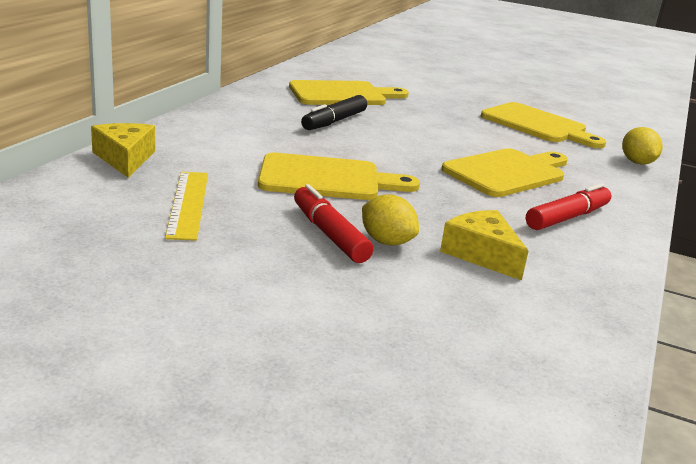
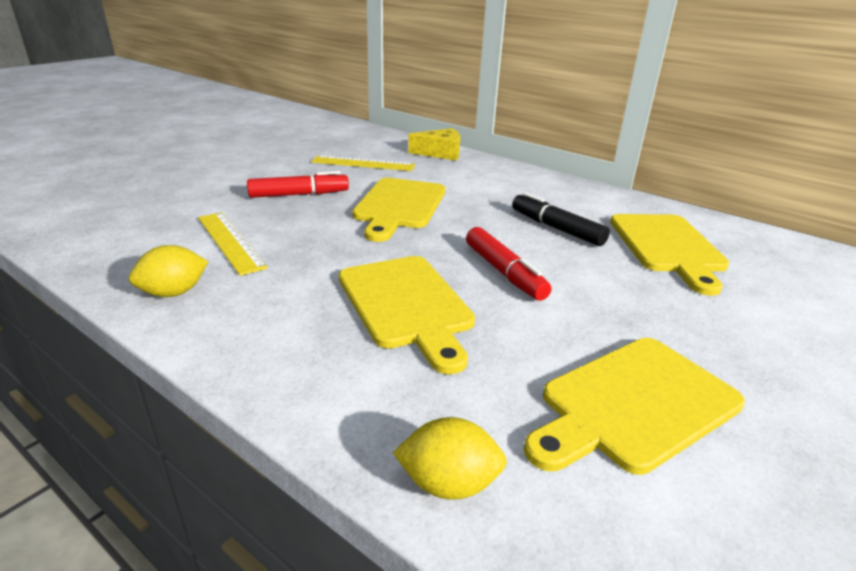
camera: 105 degrees right, 5 degrees up
(386, 242) = (276, 210): yellow lemon -> yellow lemon (174, 292)
(481, 254) = (230, 241): yellow cheese -> yellow ruler
(567, 218) = (269, 310): red marker -> red marker (504, 272)

